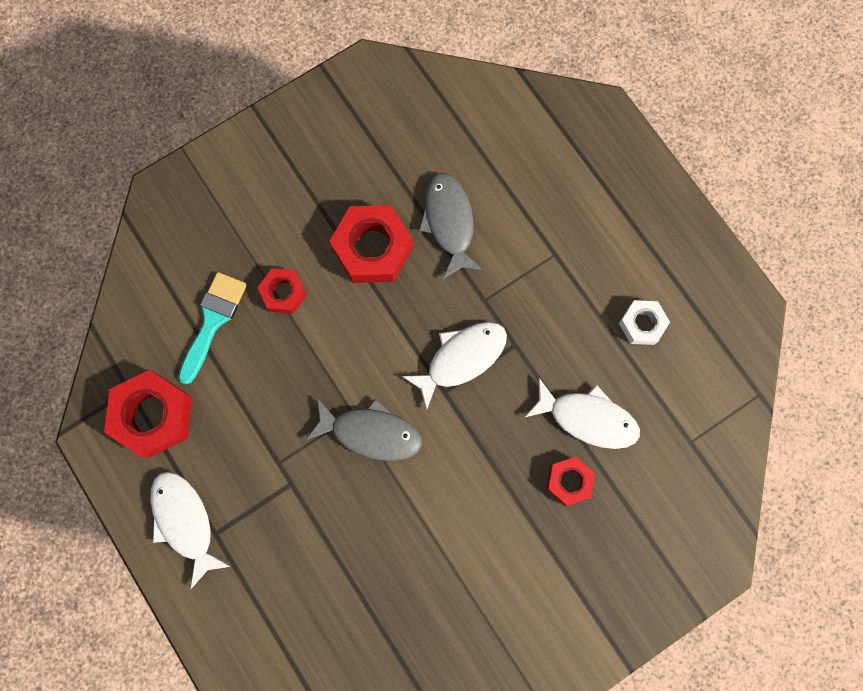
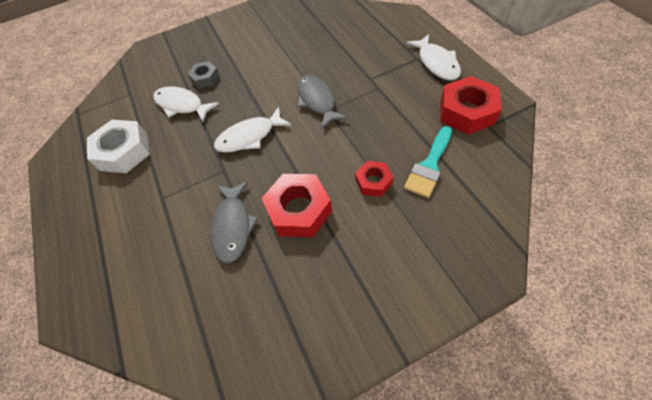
camera: 165 degrees left, 20 degrees down
(371, 433) = (317, 101): grey fish -> grey fish turned 45 degrees clockwise
(569, 481) = (205, 78): red nut -> grey nut
(642, 324) = (124, 152): white nut -> white nut, size x1.75

